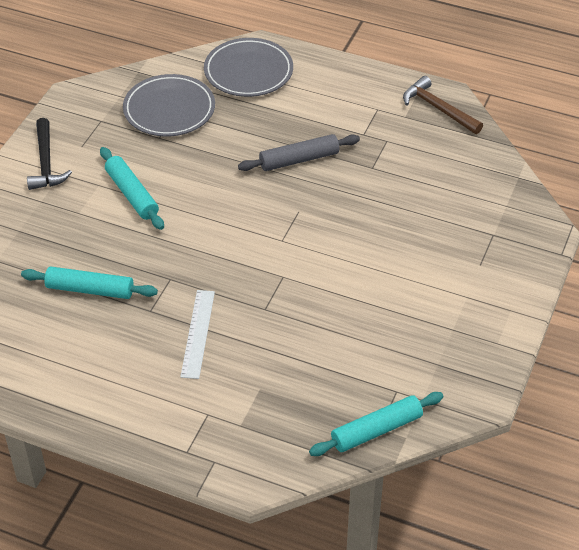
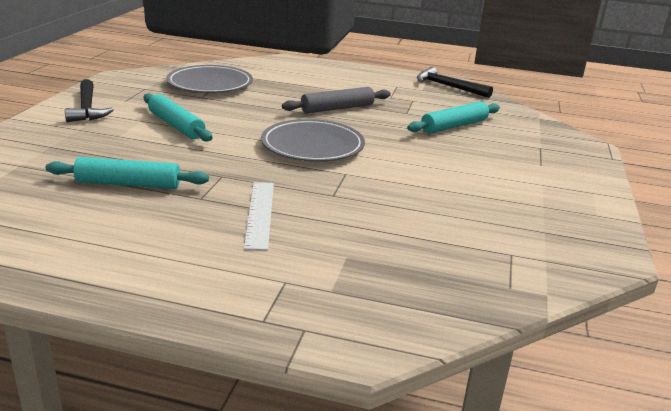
camera: 10 degrees left, 20 degrees down
(248, 71) = (278, 69): grey plate -> grey plate (312, 146)
(376, 430) = (507, 289): turquoise rolling pin -> turquoise rolling pin (454, 126)
(438, 108) = (448, 86): brown hammer -> black hammer

